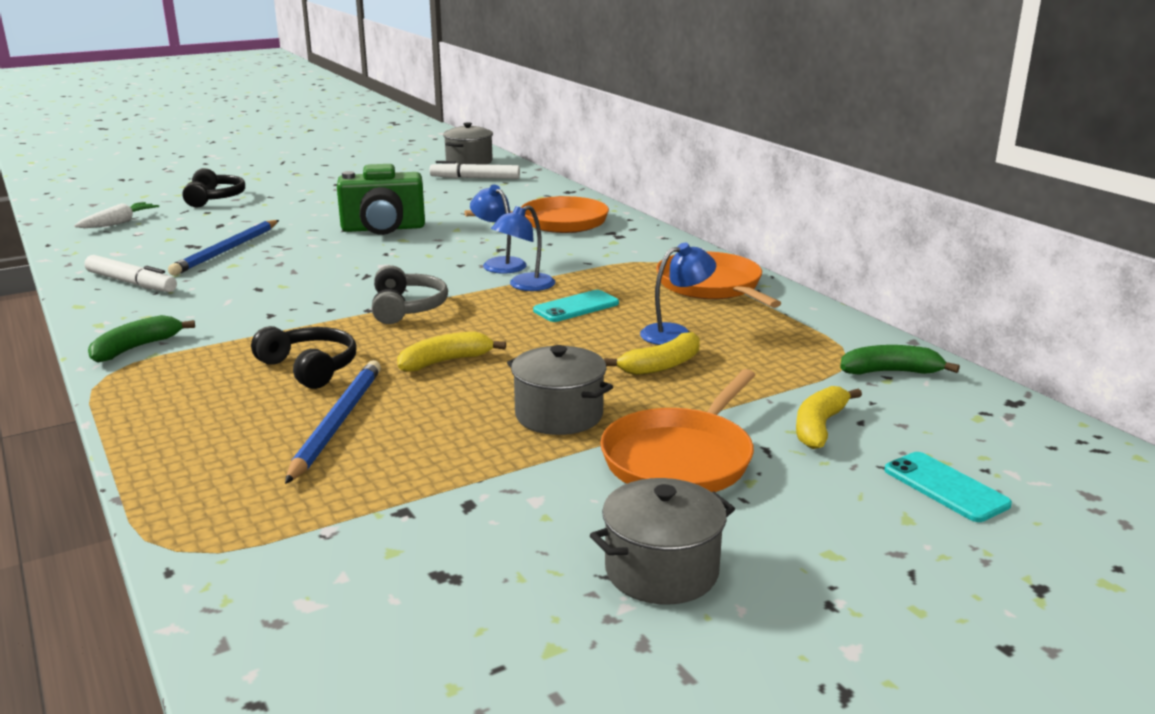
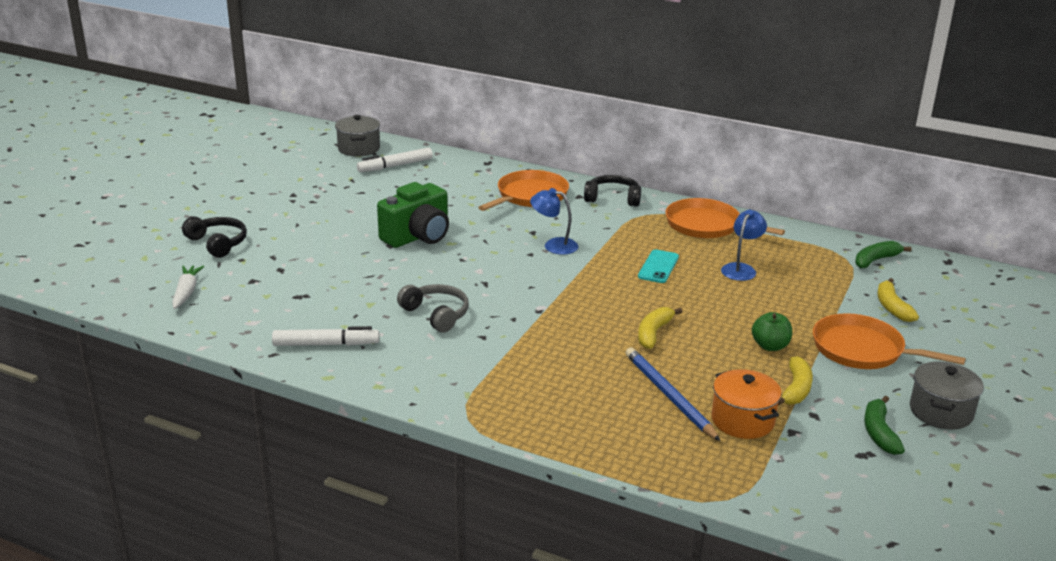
camera: 35 degrees left, 5 degrees up
(136, 348) = (446, 393): green banana -> green banana (879, 433)
(227, 250) = (338, 292): blue pencil -> none
(309, 368) = (585, 366): black headphones -> black headphones (613, 198)
(367, 477) = (742, 421): none -> orange pot
(407, 308) = (560, 301): grey headphones -> grey headphones (436, 314)
(524, 286) = (601, 259): blue lamp -> none
(559, 415) = (770, 346): grey pot -> green apple
(662, 365) = (768, 294): yellow banana -> yellow banana (796, 389)
(680, 458) = (862, 350): orange pan -> orange pan turned 120 degrees clockwise
(945, 487) = (982, 322): turquoise phone -> none

